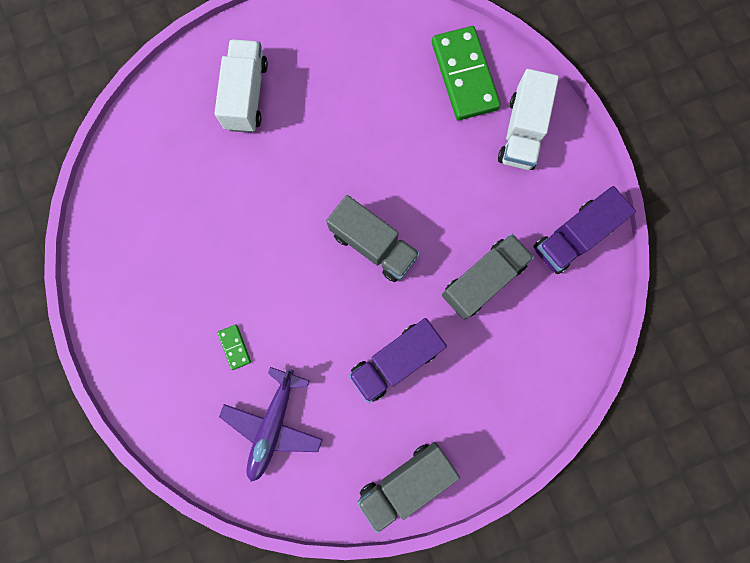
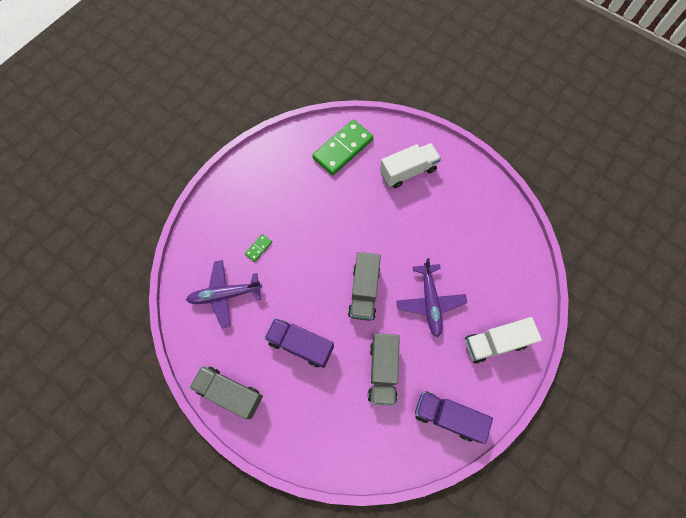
camera: 60 degrees right, 10 degrees down
(432, 175) = (430, 302): none -> purple plane
(464, 76) = (507, 286): green domino -> green domino (343, 149)
(483, 280) = (382, 371): grey truck -> grey truck turned 75 degrees clockwise

